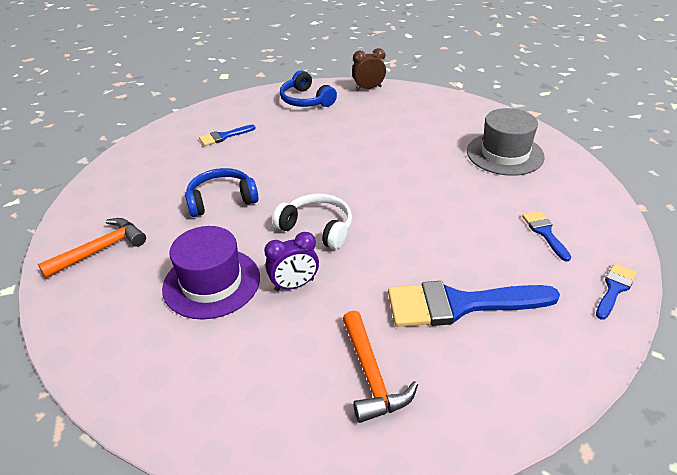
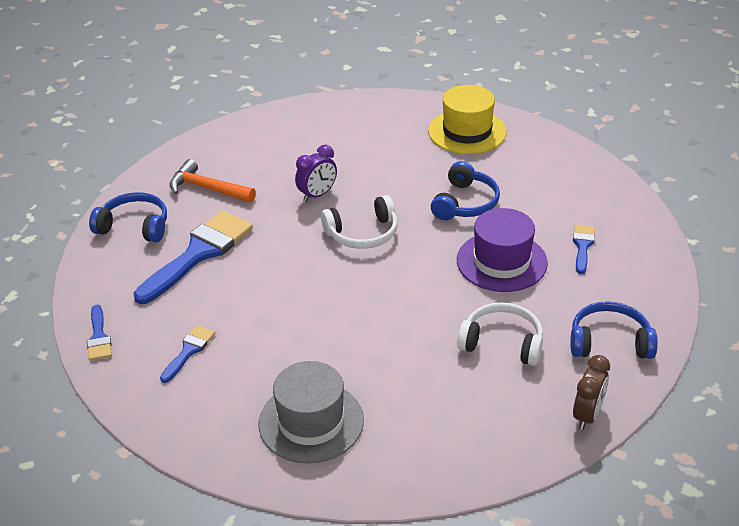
camera: 130 degrees right, 0 degrees up
(101, 250) = (467, 131): orange hammer -> yellow hat
(211, 283) = (367, 163): purple hat -> purple hat (501, 261)
(294, 285) = (317, 195): purple clock -> purple clock turned 150 degrees counterclockwise
(352, 127) = (502, 343): none -> white headphones
(493, 386) = (134, 226): none -> blue headphones
(544, 233) = (189, 351): blue brush -> blue brush turned 90 degrees counterclockwise

